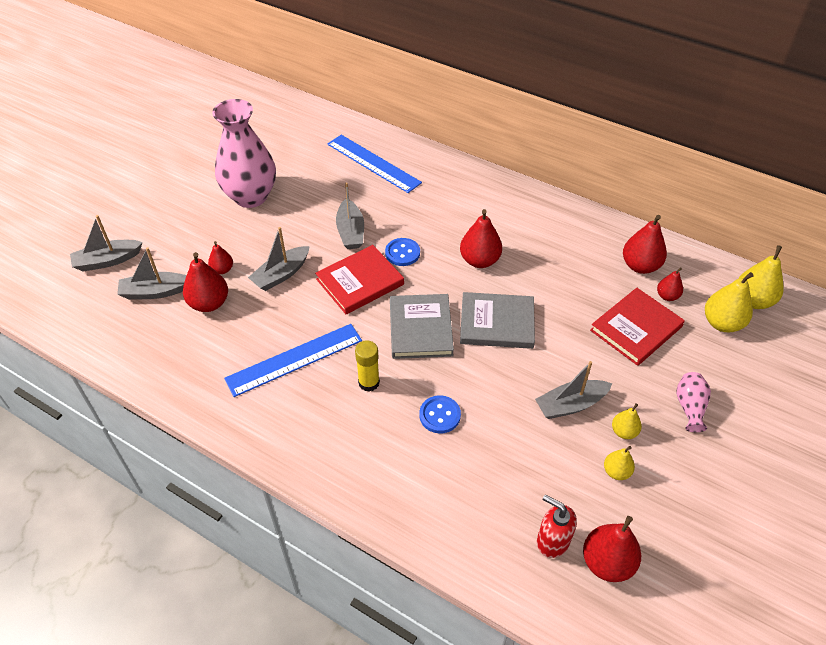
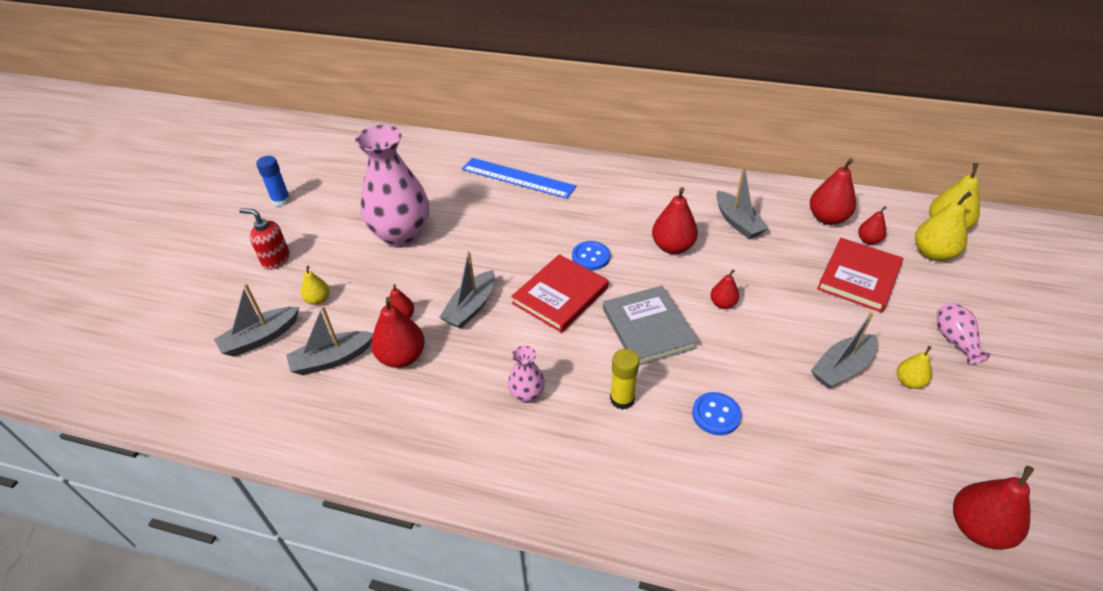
camera: 15 degrees left, 5 degrees down
(164, 142) = (281, 201): none -> blue glue stick
(294, 359) = (527, 394): blue ruler -> pink vase
(350, 231) = (526, 247): grey boat -> grey boat (737, 222)
(497, 323) = (722, 304): grey book -> red pear
(552, 541) = (909, 521): red soap dispenser -> red soap dispenser (275, 260)
(616, 472) = (927, 425): yellow pear -> yellow pear (318, 300)

